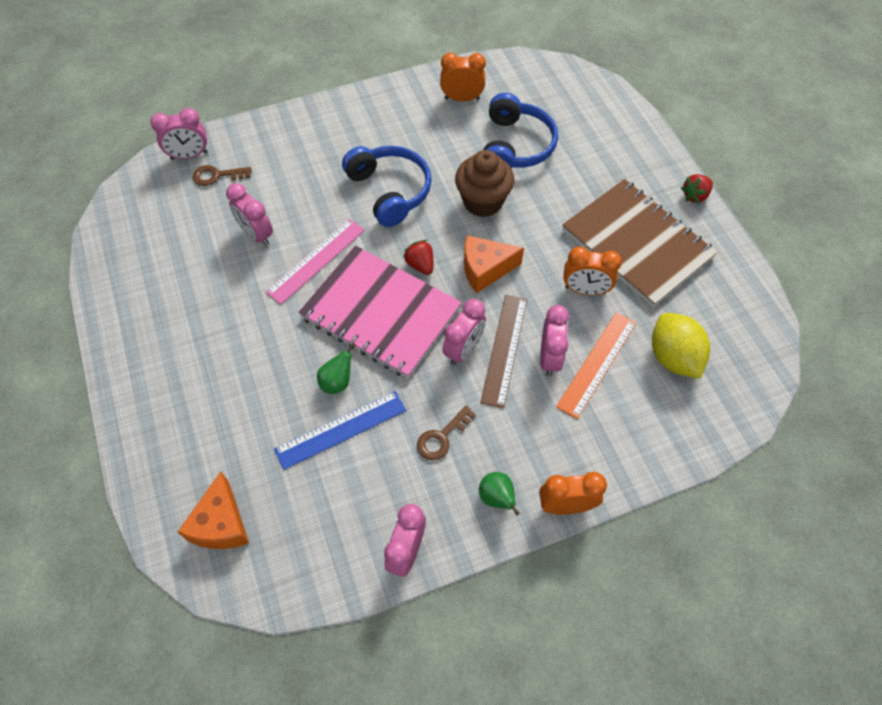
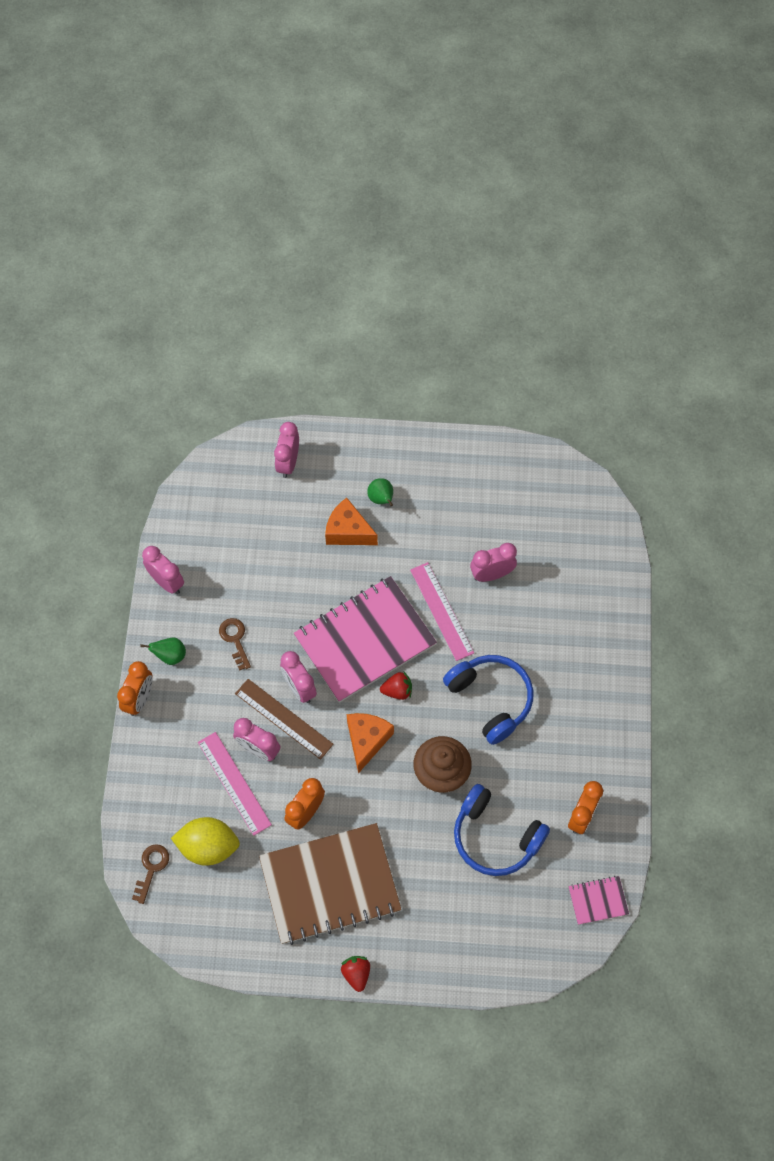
camera: 115 degrees right, 5 degrees up
(189, 155) = (611, 548): pink clock -> pink clock (288, 463)
(217, 176) = (575, 563): brown key -> brown key (151, 868)
(221, 524) = (248, 477): orange cheese -> orange cheese (348, 531)
(337, 382) = (318, 586): green pear -> green pear (381, 499)
(341, 429) = (278, 574): blue ruler -> none
(390, 191) = (491, 699): blue headphones -> blue headphones turned 120 degrees counterclockwise
(524, 69) = (598, 900): none -> pink notebook
(597, 364) = (234, 783): orange ruler -> pink ruler

